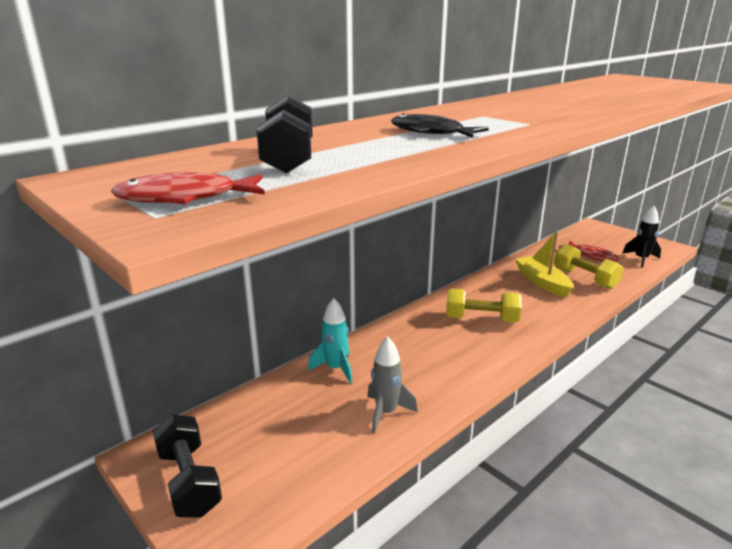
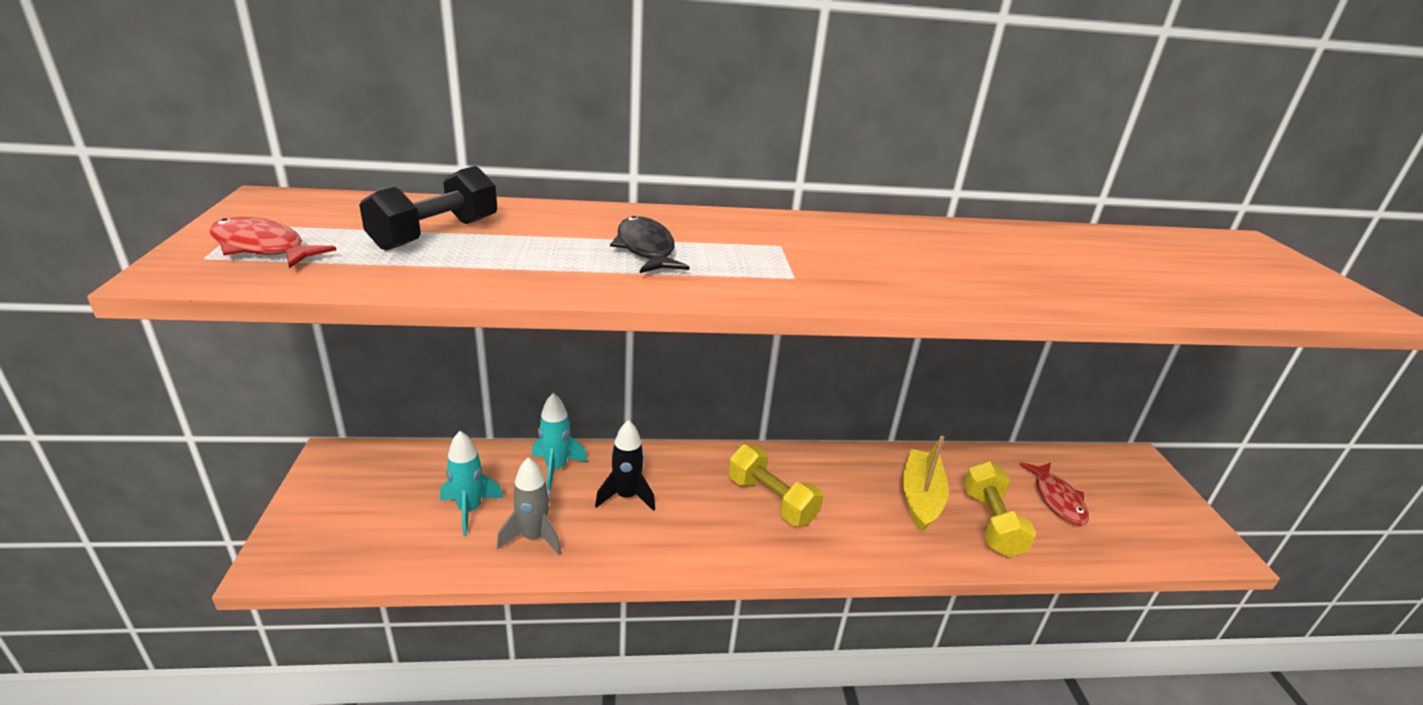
camera: 35 degrees right, 5 degrees up
(189, 481) = (330, 496): black dumbbell -> none
(317, 424) = (470, 510): none -> turquoise rocket
(641, 259) = (1132, 543): black rocket -> black rocket (626, 496)

